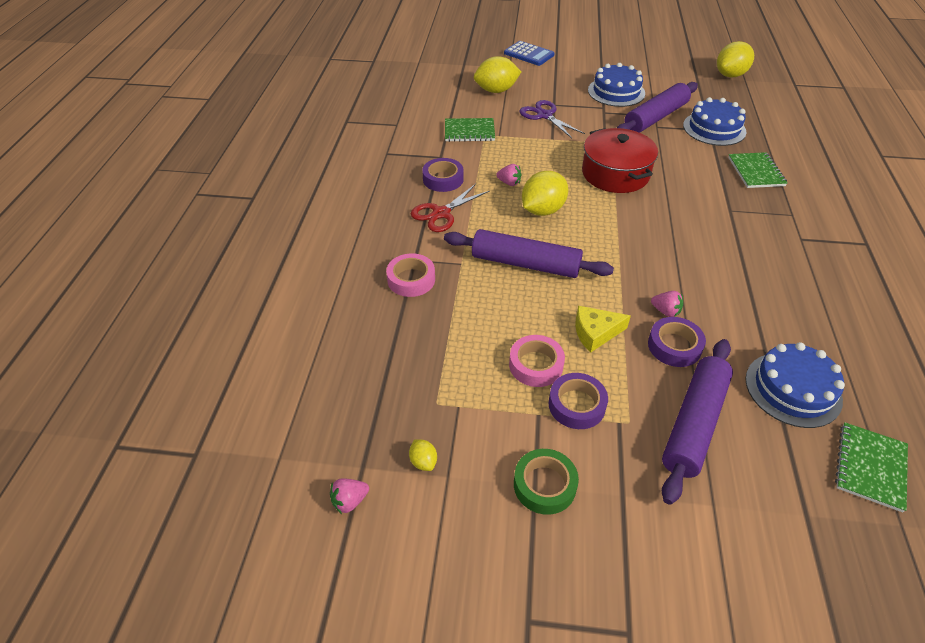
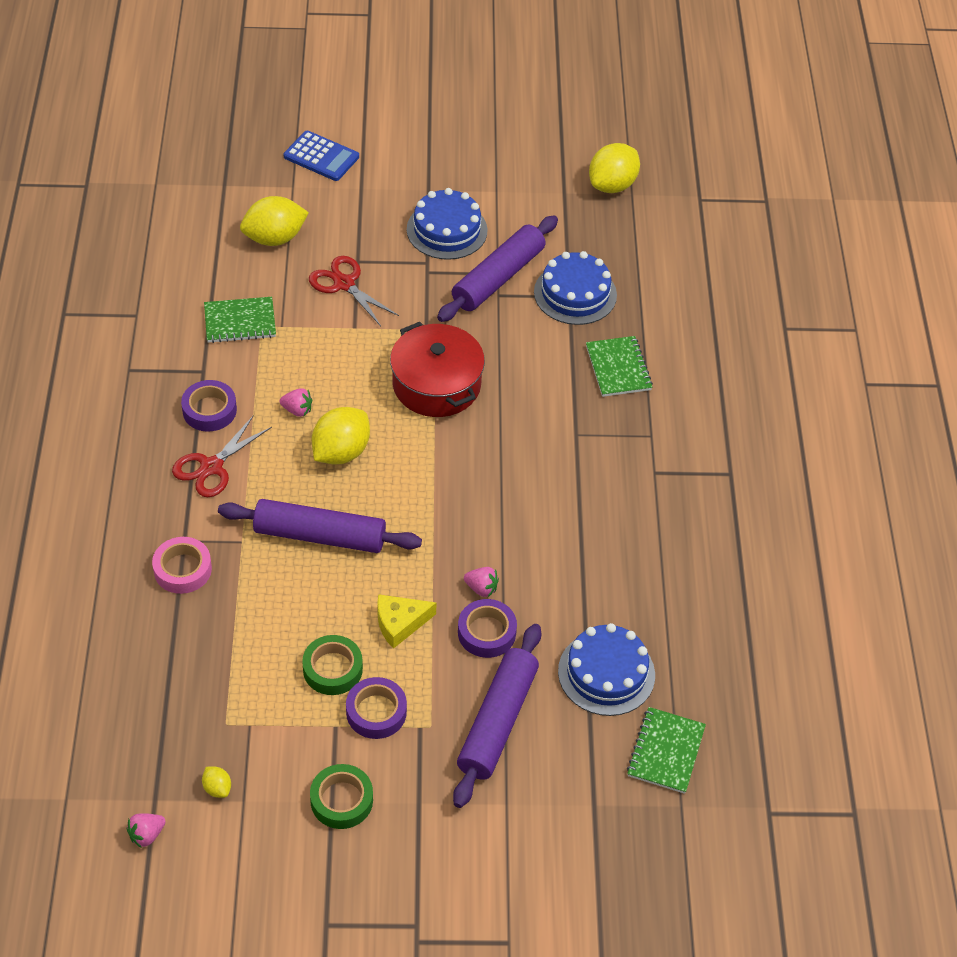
camera: 10 degrees left, 5 degrees up
(536, 365) = (332, 669): pink tape -> green tape
(544, 115) = (344, 284): purple scissors -> red scissors

